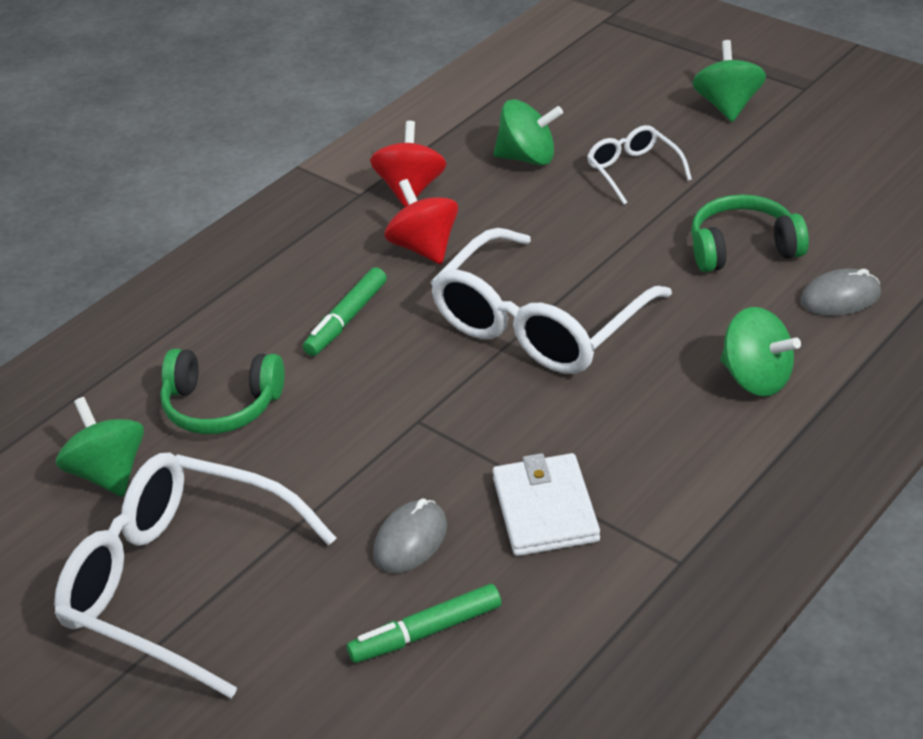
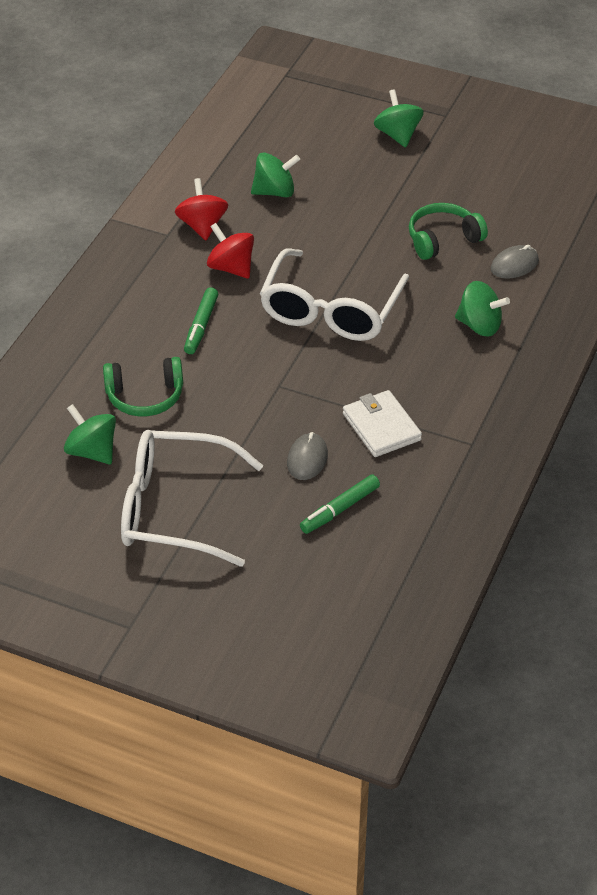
camera: 20 degrees left, 5 degrees up
(633, 171) = (351, 192): white glasses -> none

